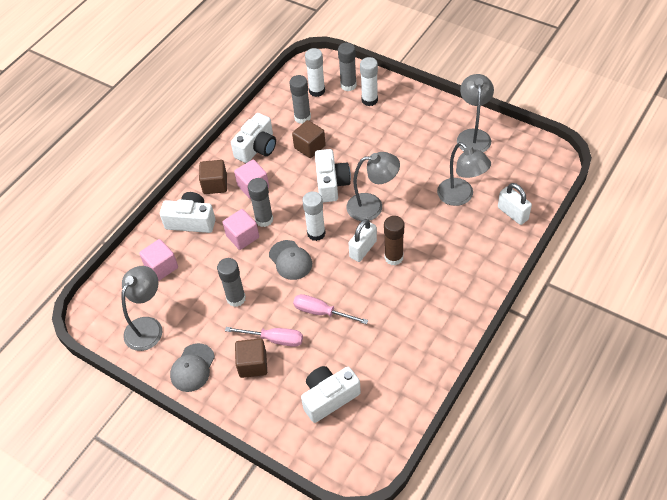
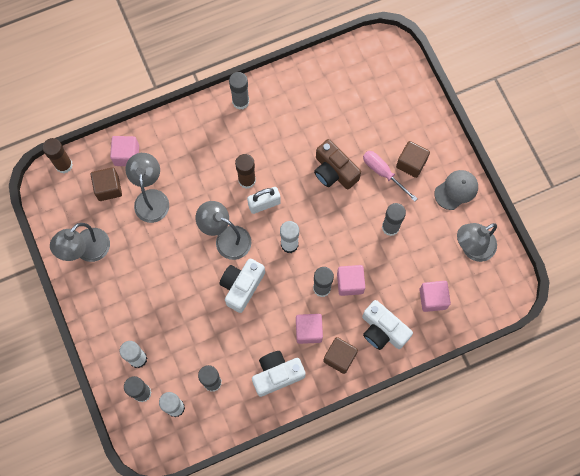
camera: 150 degrees left, 20 degrees up
(290, 260) = (326, 233): grey cap -> none
(309, 147) = (231, 341): brown cube -> brown cube (108, 188)
(321, 312) = (334, 171): pink screwdriver -> brown camera
(329, 397) = (374, 104): white camera -> none
(458, 317) = (240, 101): none -> grey glue stick
(512, 213) = (126, 155): white padlock -> pink cube
(554, 176) = (64, 165): none -> brown glue stick

